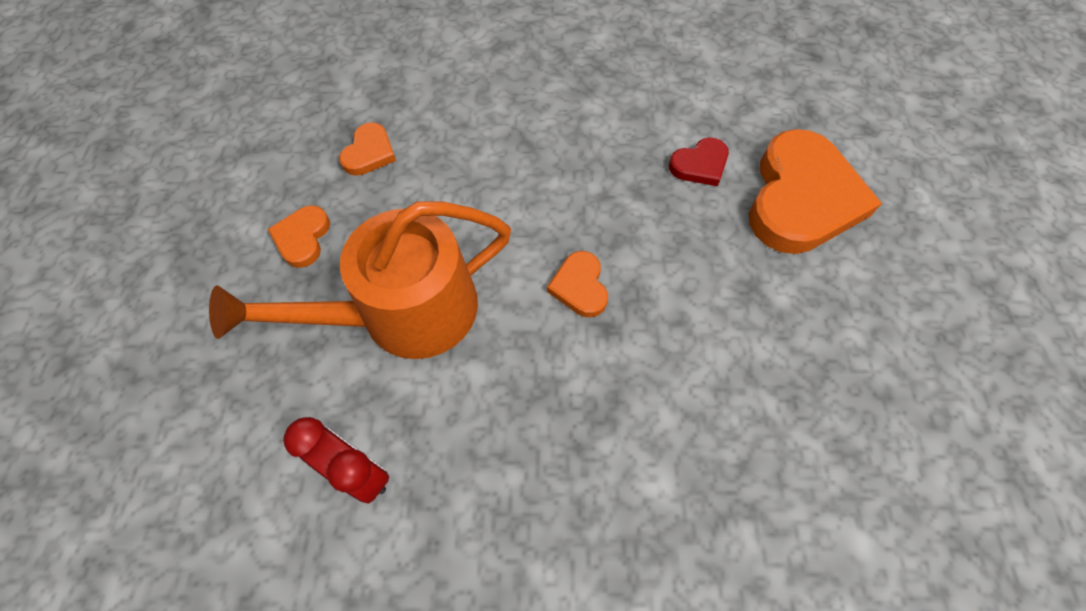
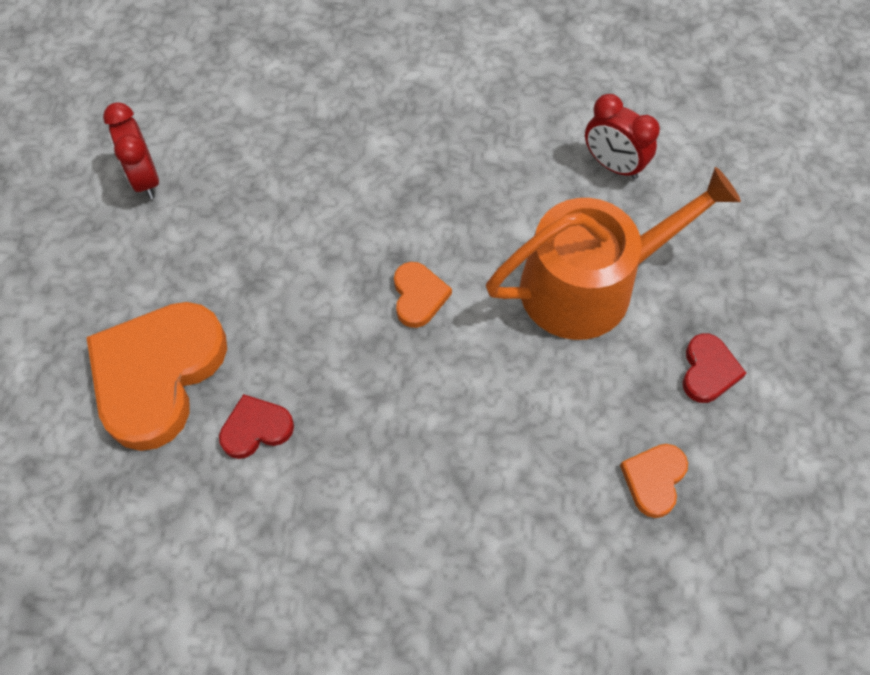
camera: 175 degrees left, 0 degrees up
(302, 238) = (708, 371): orange heart -> red heart
(922, 401) = (145, 178): none -> red clock

